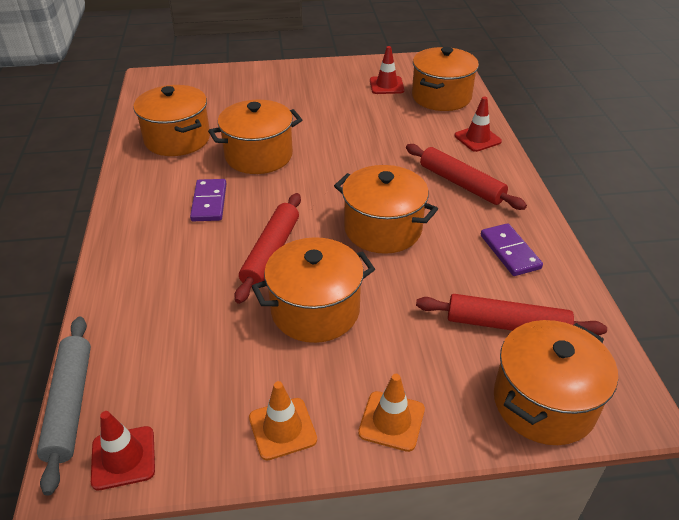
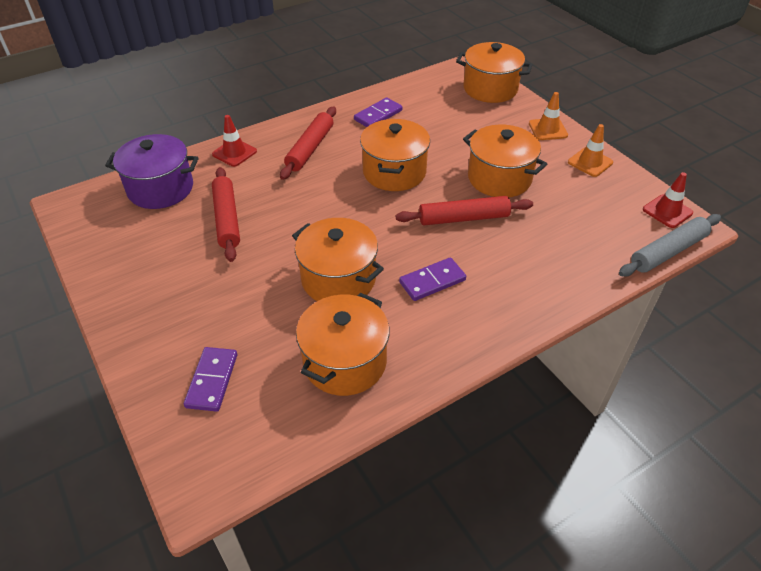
camera: 115 degrees left, 5 degrees up
(218, 90) = (212, 380): none -> purple domino
(386, 85) = (146, 232): red traffic cone -> none
(441, 97) = (160, 189): orange pot -> purple pot
(506, 324) = (446, 107): red rolling pin -> red rolling pin (226, 219)

